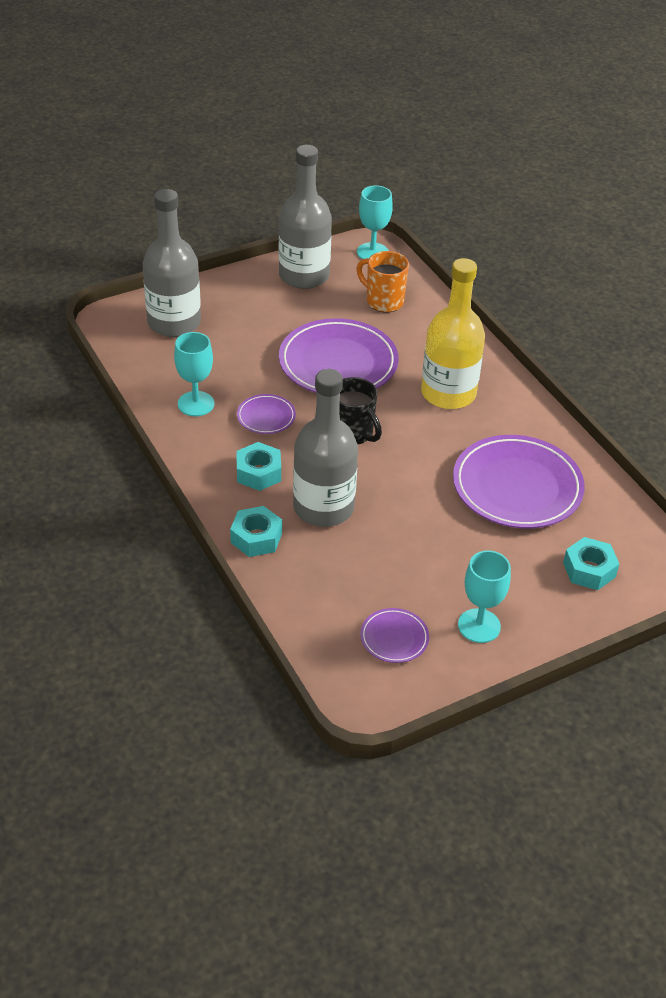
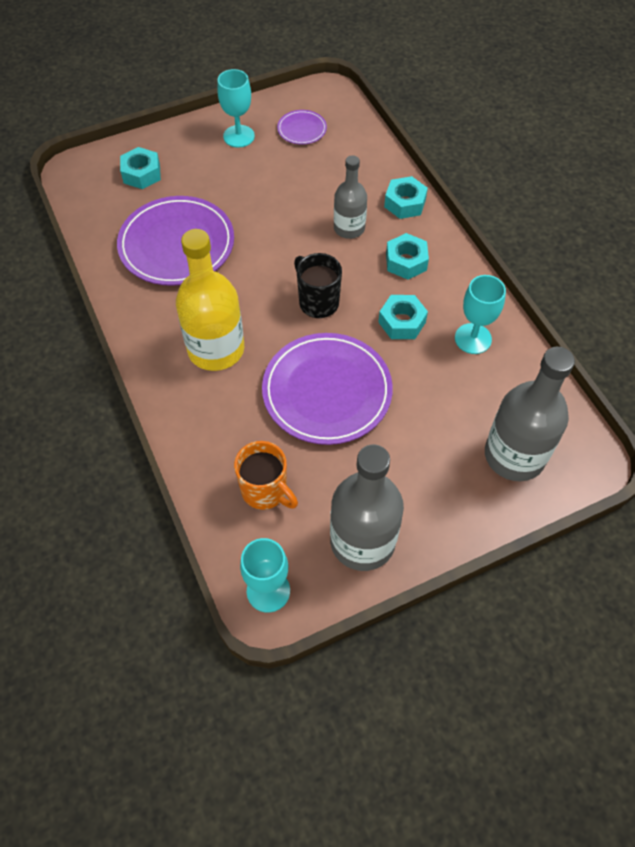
camera: 175 degrees left, 15 degrees up
(266, 417) = (402, 322): purple plate -> turquoise nut
(323, 507) = (349, 228): grey bottle -> grey bottle, size x0.60

